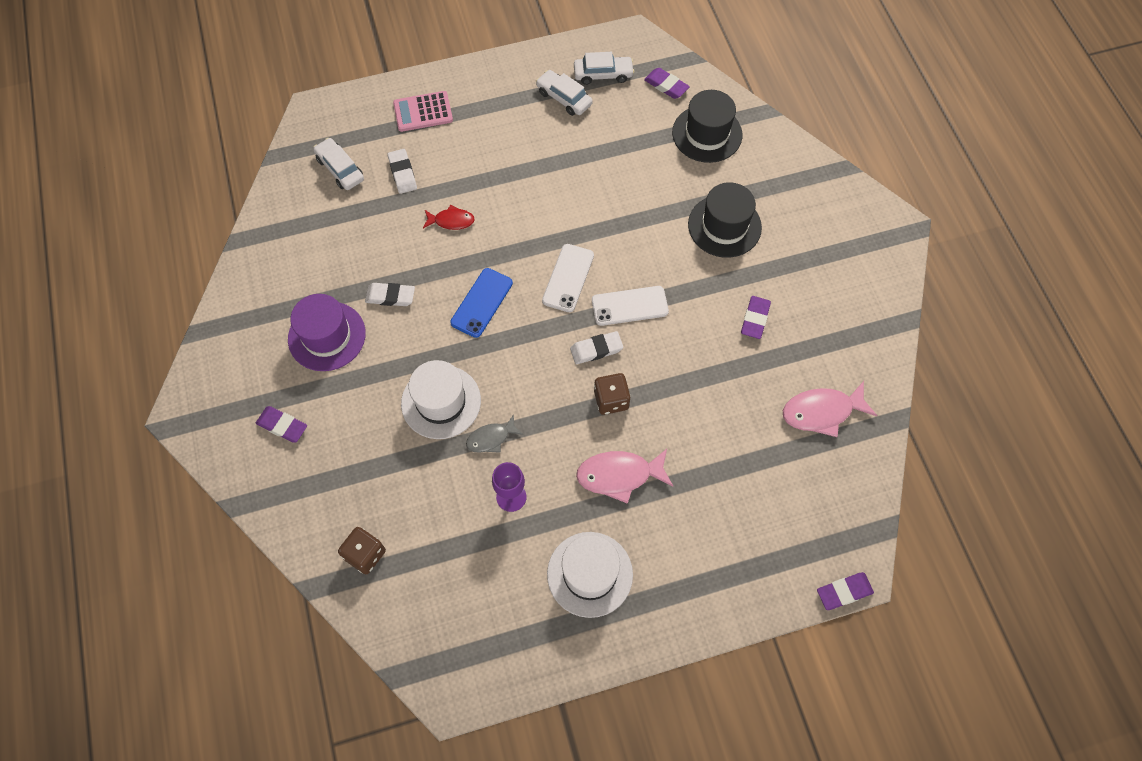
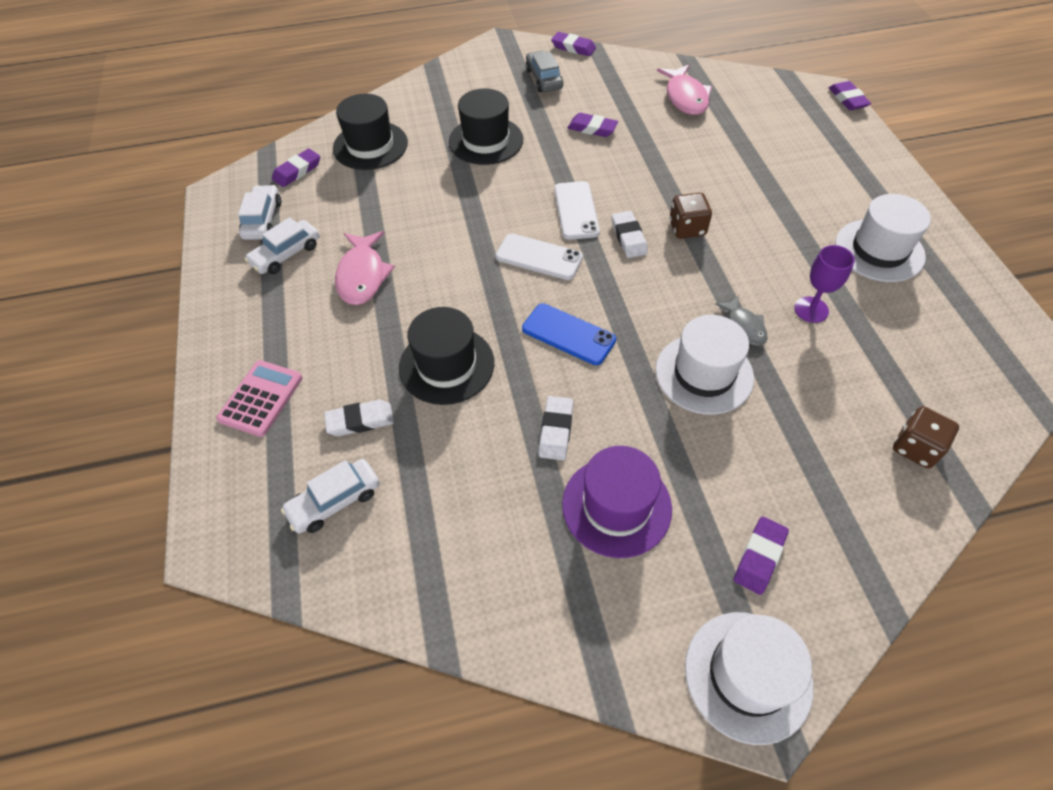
camera: 85 degrees left, 10 degrees down
(205, 409) = (748, 675): none -> white hat
(423, 112) = (261, 398): pink calculator -> pink calculator turned 150 degrees counterclockwise
(451, 221) = (446, 365): red fish -> black hat
(619, 475) = (770, 225): pink fish -> pink fish (362, 275)
(836, 272) = (544, 79): none -> grey car
(902, 299) = (573, 47): none -> purple eraser

